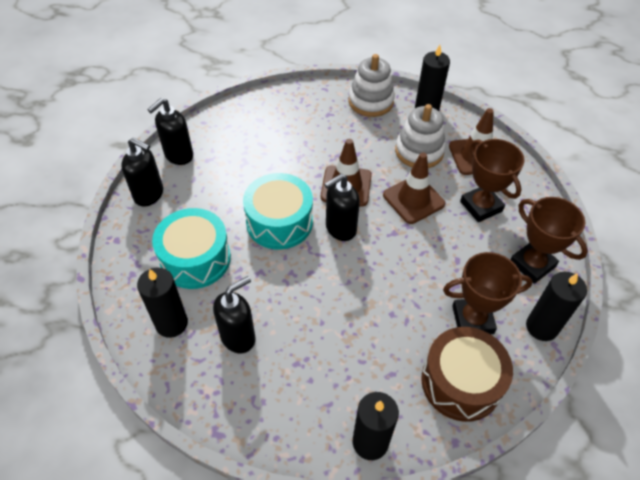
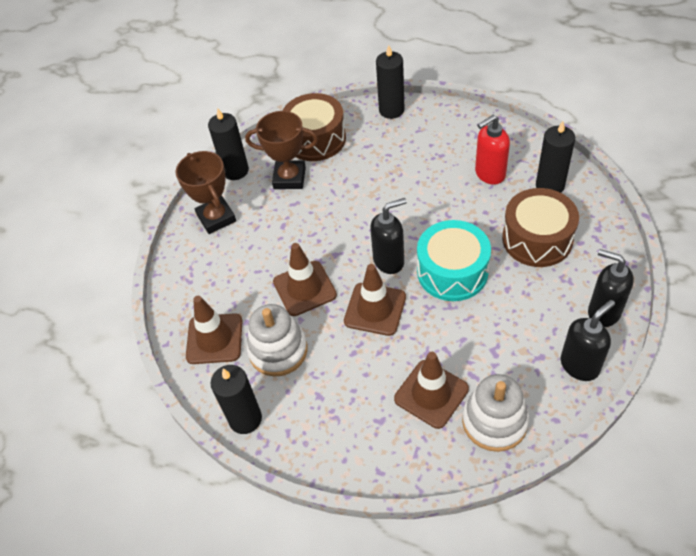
camera: 165 degrees left, 0 degrees up
(195, 259) = (537, 239): turquoise drum -> brown drum
(238, 337) = (489, 174): black soap dispenser -> red soap dispenser
(293, 131) = (431, 394): none -> brown traffic cone
(371, 101) = (318, 439): white stacking toy -> white stacking toy (494, 421)
(481, 206) = (237, 276): brown trophy -> none

